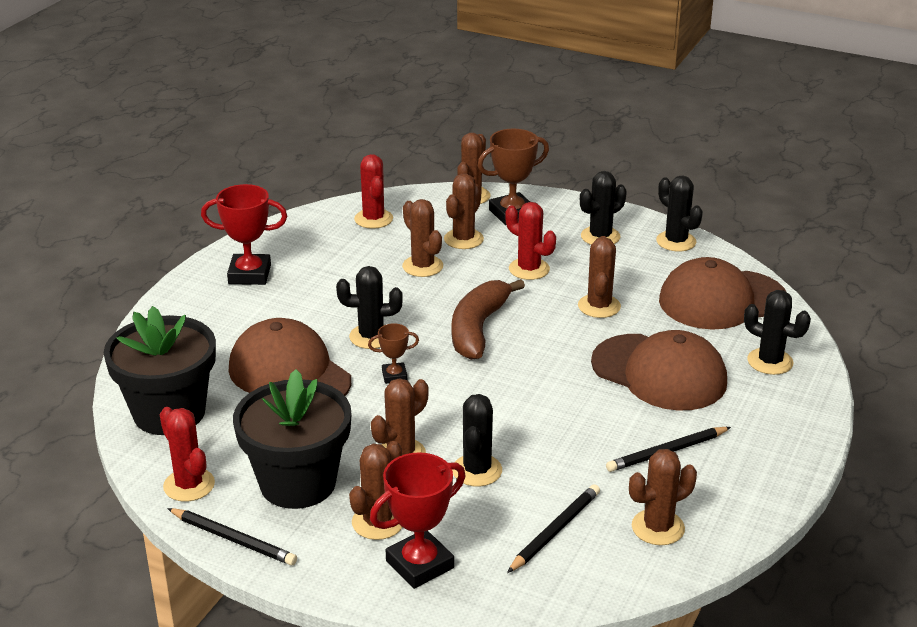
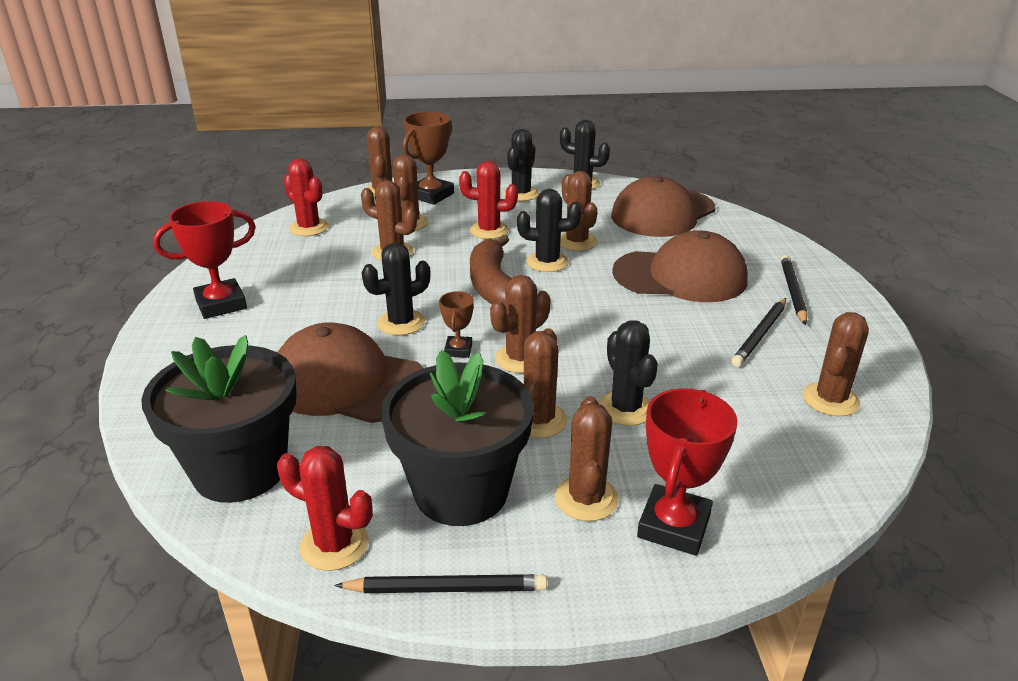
camera: 30 degrees left, 0 degrees up
(394, 376) = (458, 350): brown trophy -> brown trophy turned 45 degrees counterclockwise
(436, 400) = (520, 359): none -> brown cactus
(555, 531) = (755, 437): black pencil -> black pencil (792, 292)
(770, 362) = (748, 244): black cactus -> black cactus (547, 262)

